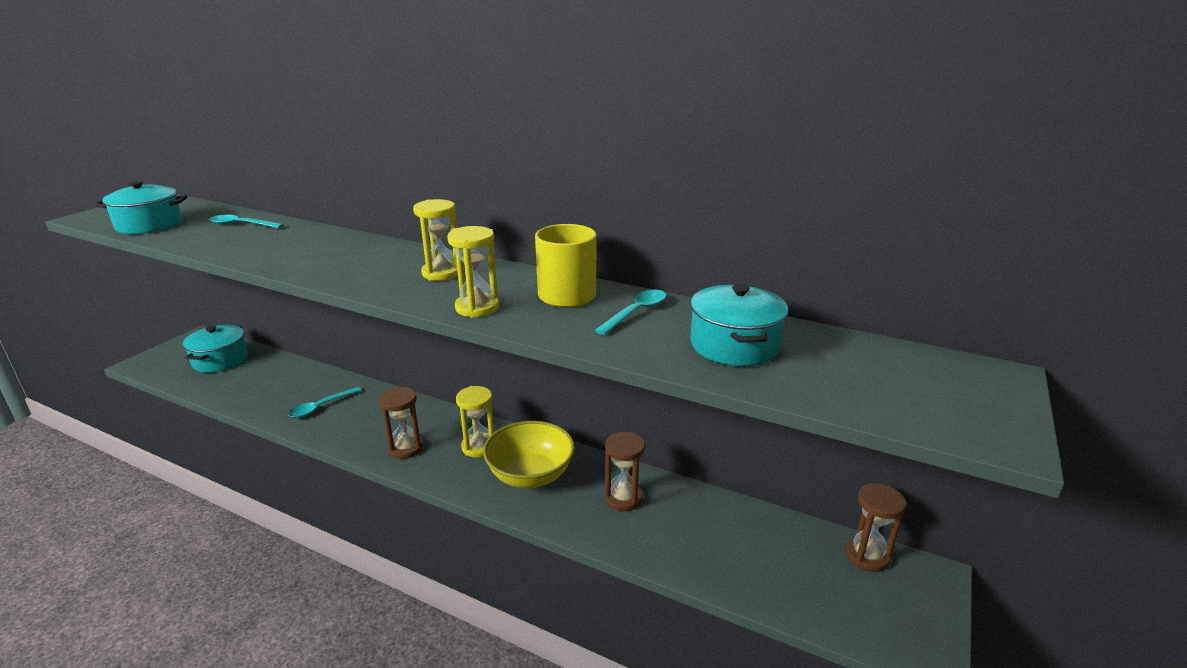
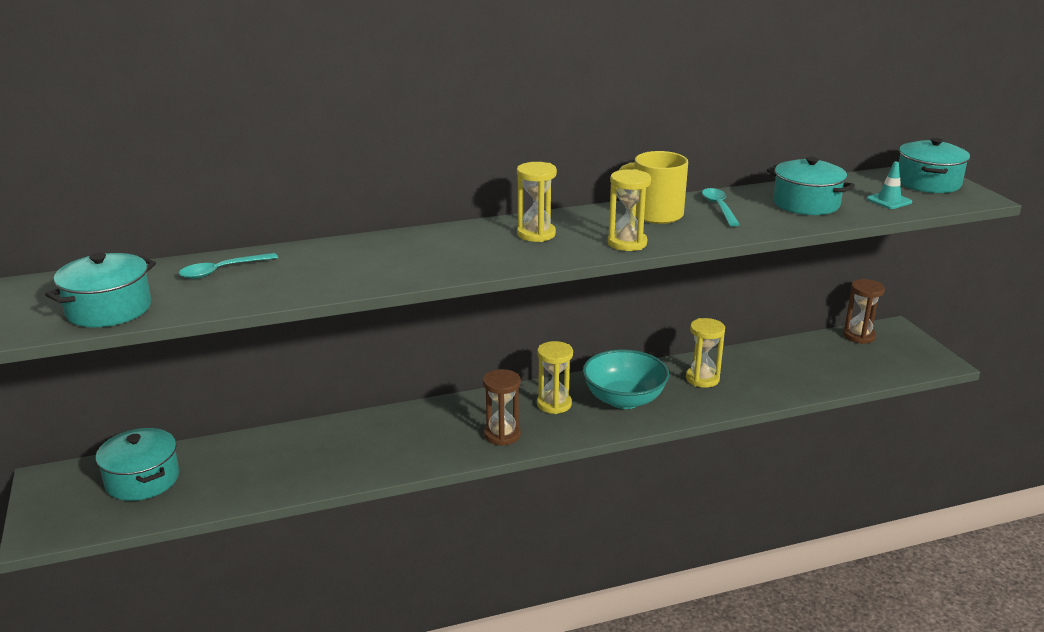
camera: 45 degrees left, 0 degrees up
(320, 407) = (359, 452): turquoise spoon -> none
(530, 475) = (624, 399): yellow bowl -> turquoise bowl
(623, 498) = (702, 379): brown hourglass -> yellow hourglass
(847, 385) = (889, 201): none -> turquoise traffic cone
(964, 388) = (928, 183): none -> turquoise pot

